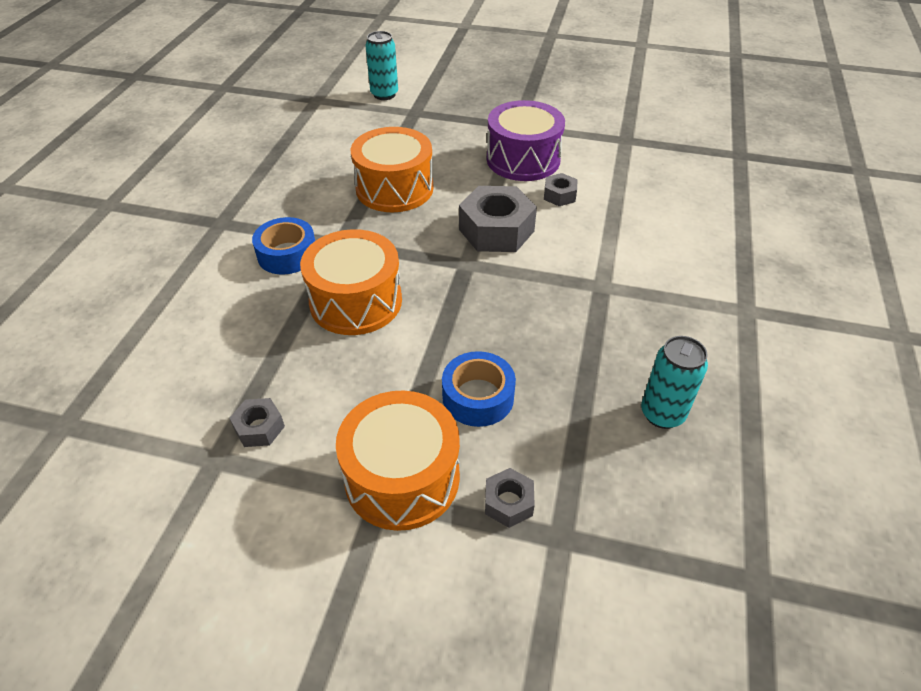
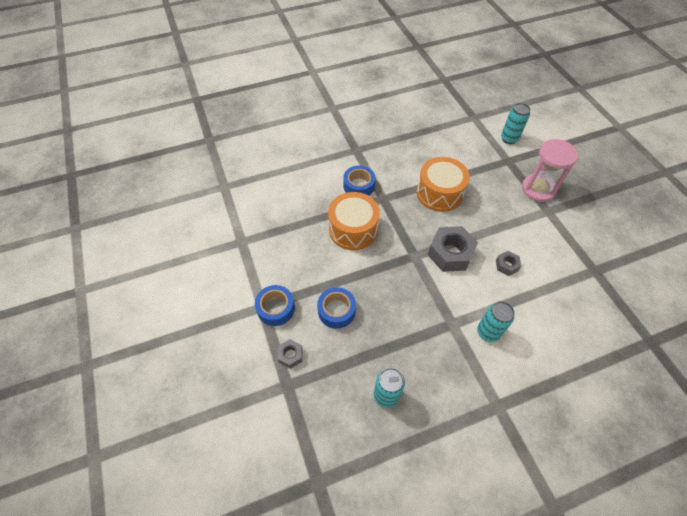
camera: 55 degrees right, 10 degrees up
(259, 428) = (264, 244): grey nut -> none
(402, 477) = (276, 308): orange drum -> blue tape
(480, 115) = (538, 189): none -> pink hourglass
(523, 159) = (520, 231): purple drum -> none
(639, 262) = (488, 332): none -> turquoise can

